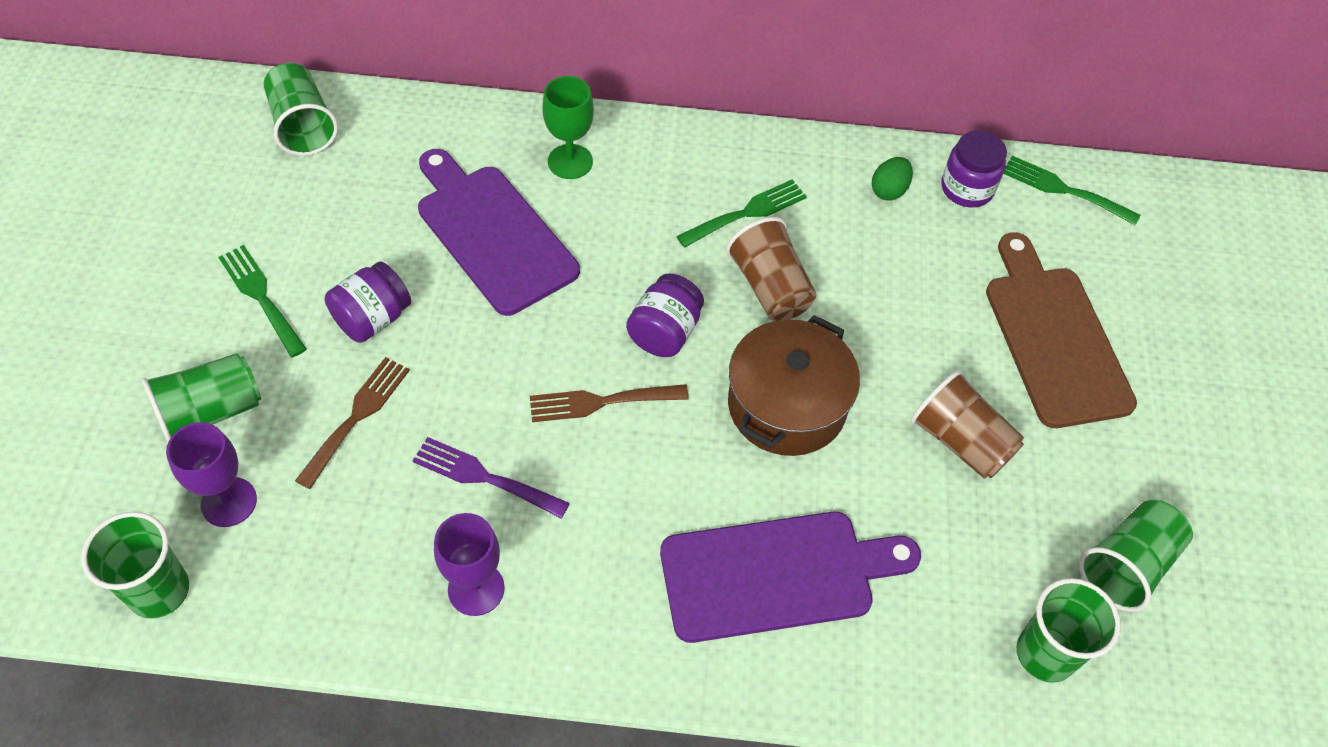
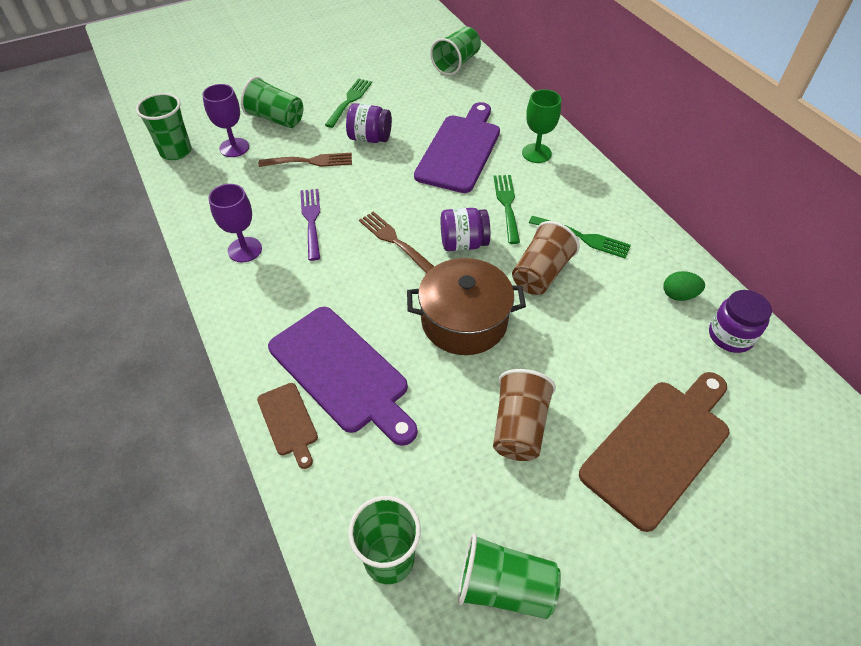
camera: 60 degrees right, 5 degrees down
(812, 671) = (288, 422): none -> brown cutting board
(1063, 190) = (799, 394): green fork -> green fork (507, 205)

